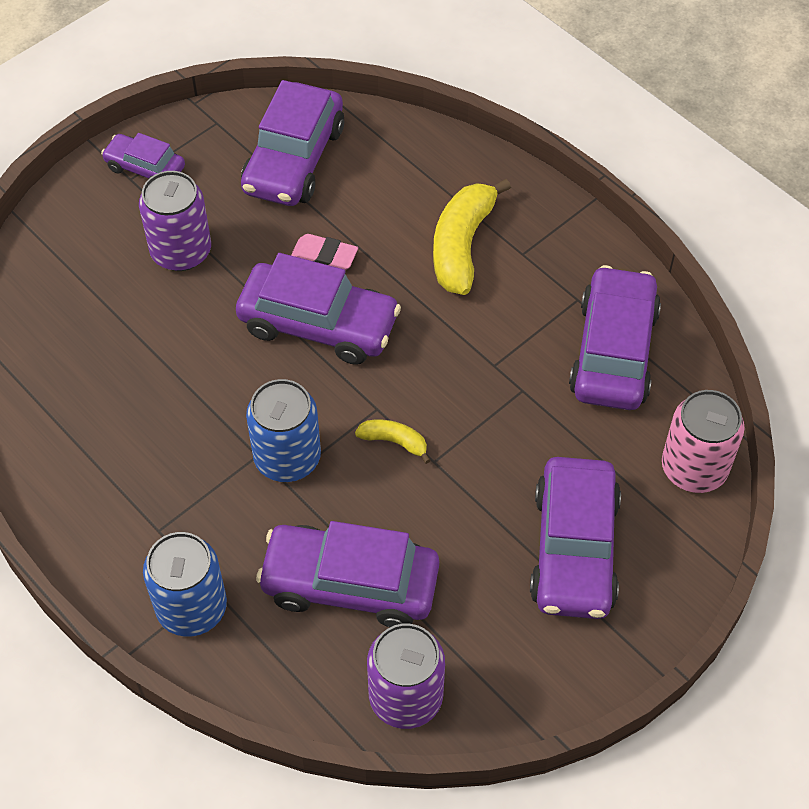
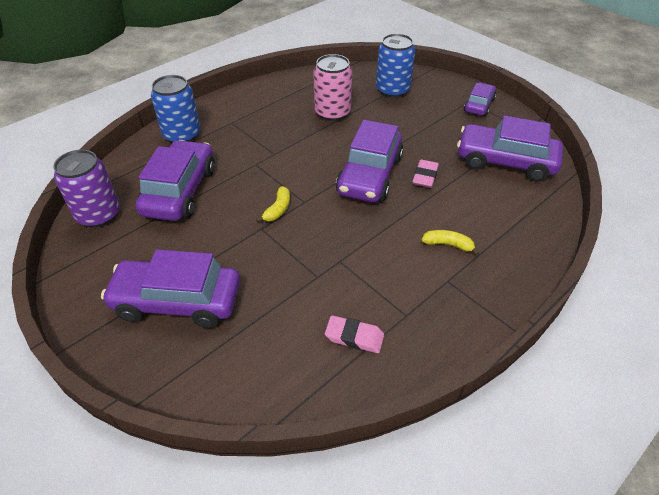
camera: 90 degrees right, 10 degrees down
(181, 251) = (418, 121): purple can -> none
(287, 458) = (271, 165): blue can -> blue can (392, 90)
(462, 245) = (448, 245): yellow banana -> yellow banana, size x0.50
(613, 351) = (354, 337): purple car -> pink eraser
(694, 468) = (234, 389): pink can -> pink can (332, 112)

